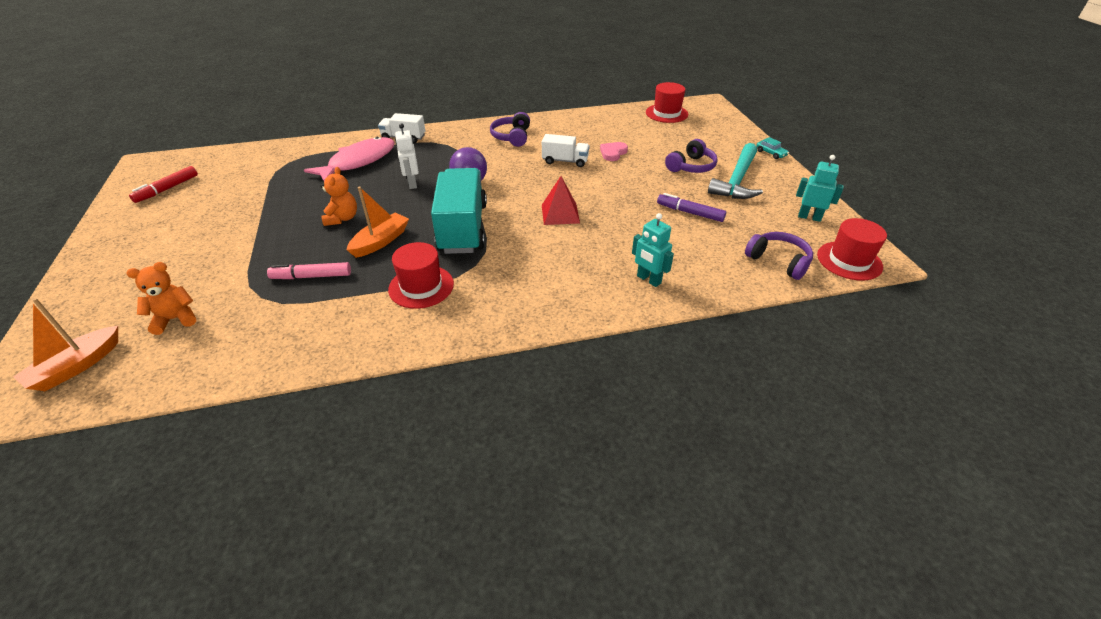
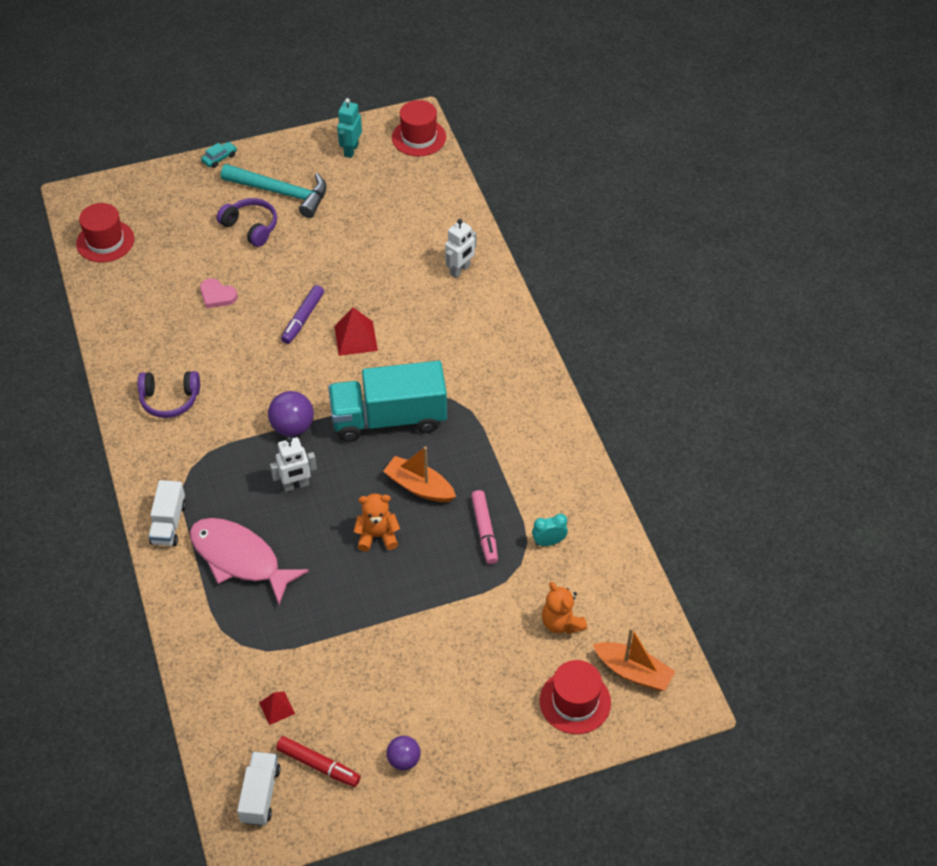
camera: 95 degrees left, 10 degrees up
(133, 224) = (404, 760): none -> purple ball
(227, 174) = (277, 708): none -> red pyramid
(272, 318) = (549, 542): none -> turquoise clock
(421, 286) = (489, 435): red hat -> red hat (575, 701)
(565, 161) = (238, 340): white truck -> white truck (260, 795)
(648, 280) = (460, 270): turquoise robot -> white robot
(690, 213) = (348, 235): purple marker -> purple marker (303, 318)
(778, 261) = (424, 182): purple headphones -> none

